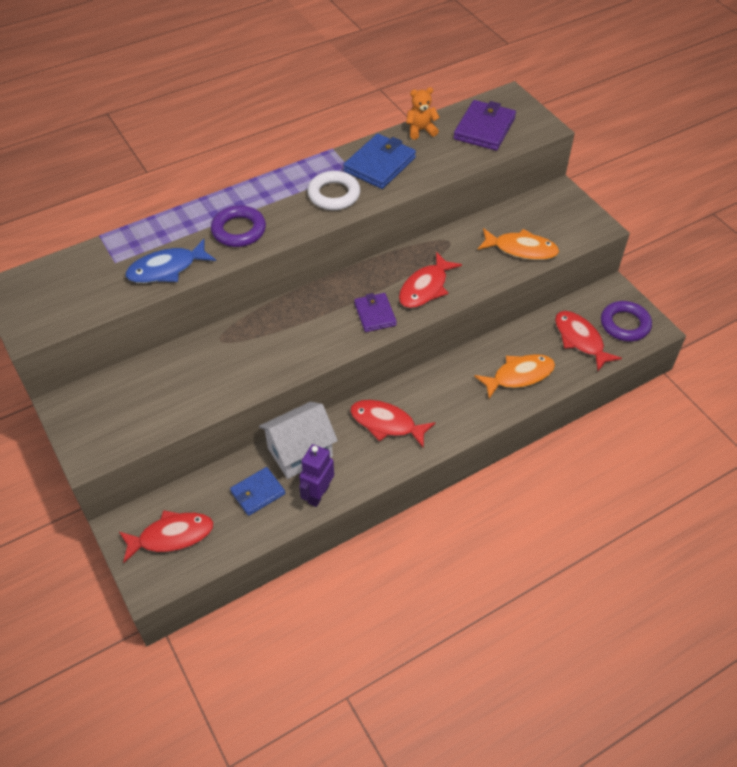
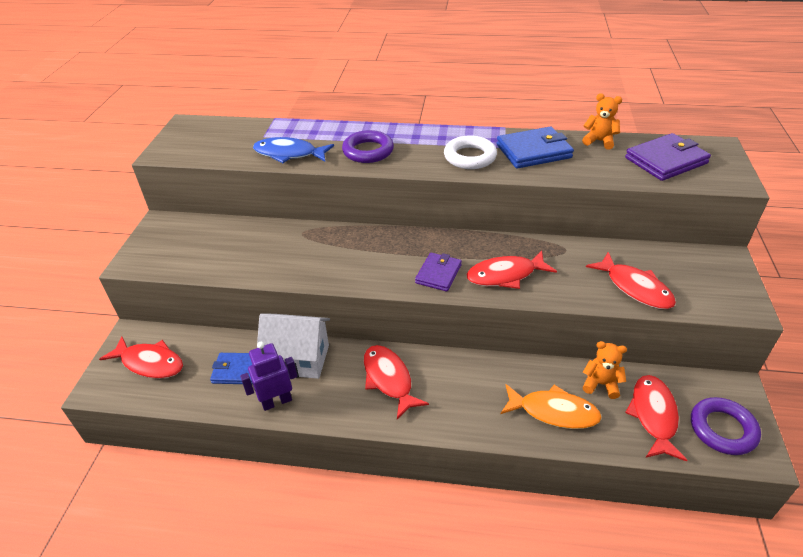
camera: 40 degrees right, 10 degrees down
(521, 249) = (635, 288): orange fish -> red fish
(532, 337) = (600, 384): none -> orange teddy bear

